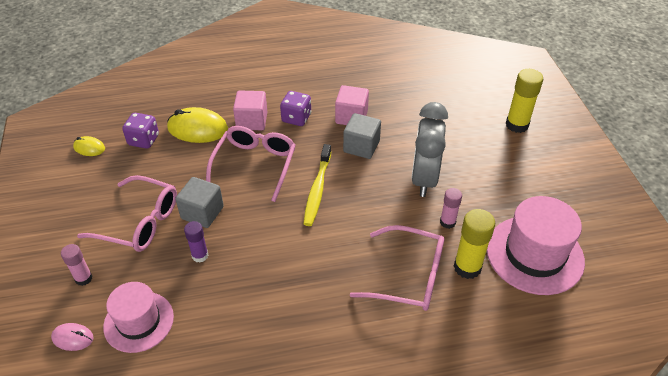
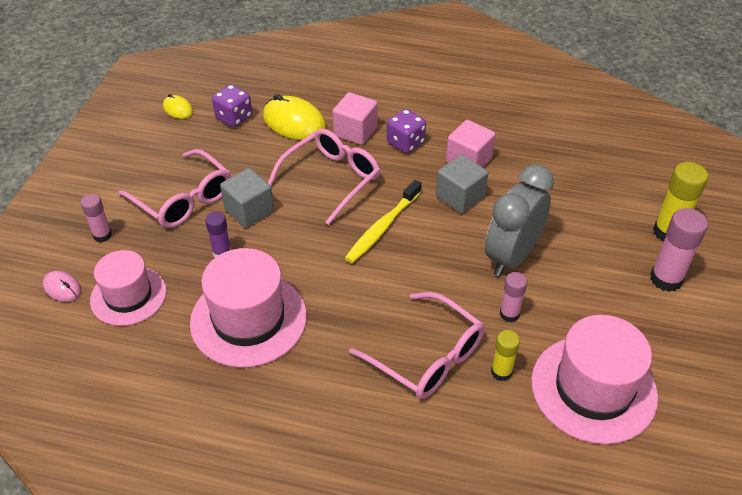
camera: 25 degrees right, 0 degrees up
(254, 301) = (248, 319): none -> pink hat
(467, 267) = (501, 372): yellow glue stick -> yellow glue stick, size x0.61
(534, 159) = (666, 279): none -> pink glue stick

